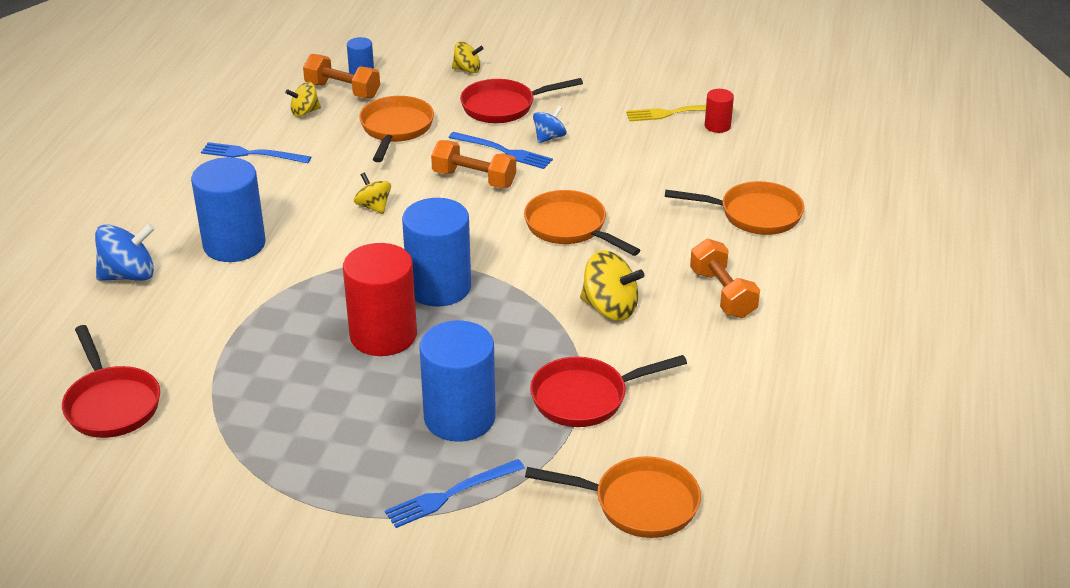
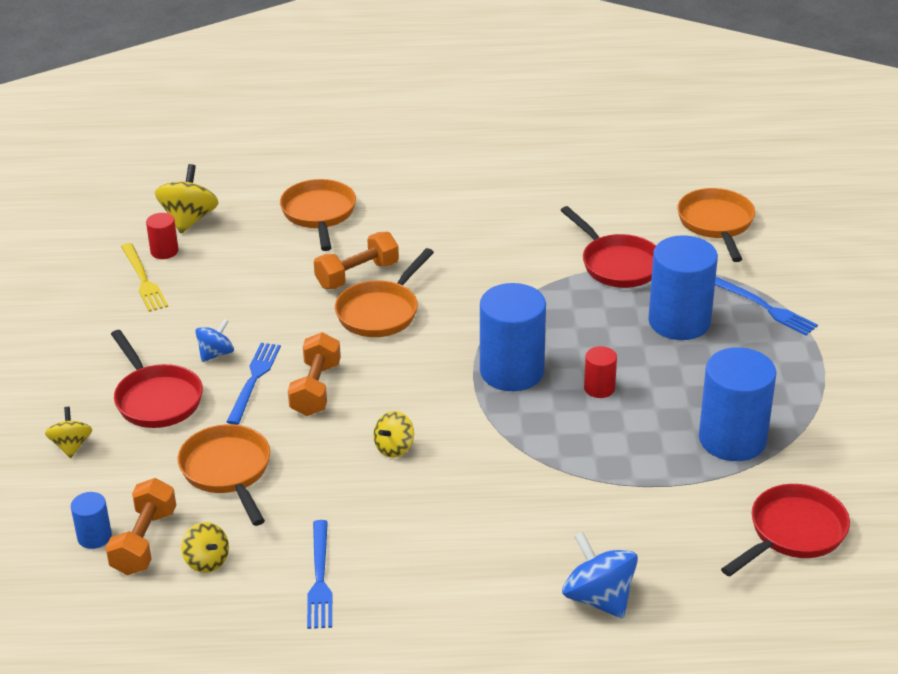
camera: 105 degrees left, 0 degrees up
(234, 244) = (506, 533): blue cylinder -> blue cylinder (732, 439)
(383, 335) = (599, 388): red cylinder -> red cylinder, size x0.48
(396, 129) = (228, 471): orange pan -> orange pan turned 75 degrees clockwise
(549, 137) = (216, 354): blue spinning top -> blue spinning top turned 105 degrees clockwise
(610, 308) = (495, 270): yellow spinning top -> yellow spinning top (189, 219)
(722, 294) = (446, 217): orange dumbbell -> orange dumbbell (357, 275)

